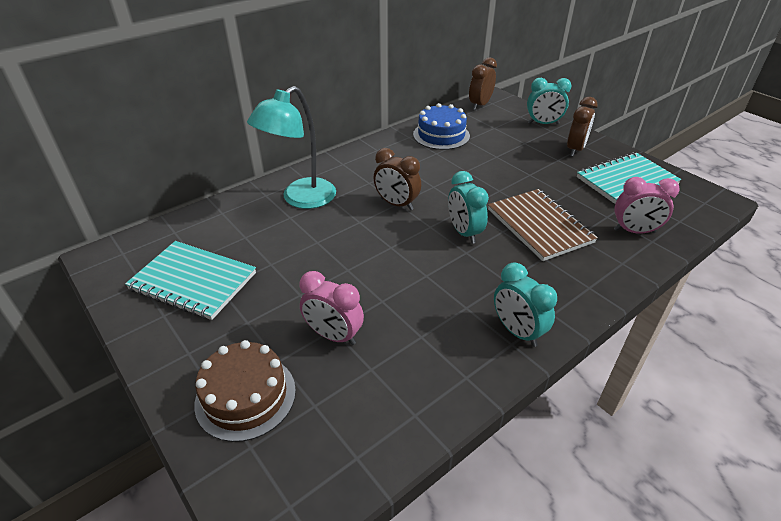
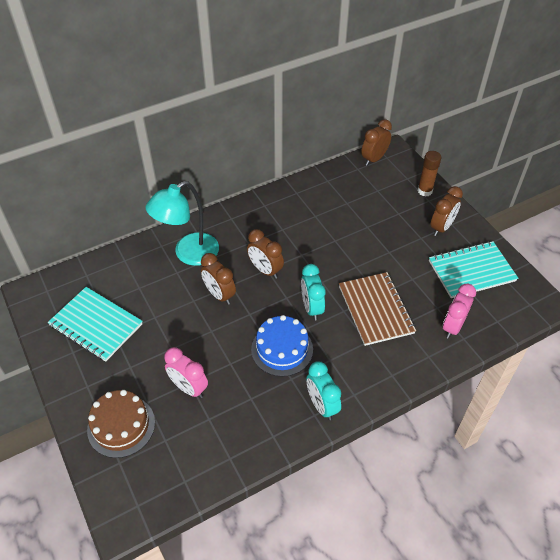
camera: 10 degrees right, 10 degrees up
(348, 232) = (219, 295): none -> brown clock
(441, 135) = (326, 194): blue cake -> blue cake (282, 349)
(543, 123) = (425, 191): turquoise clock -> brown glue stick
(634, 231) = (453, 326): pink clock -> pink clock turned 105 degrees clockwise

